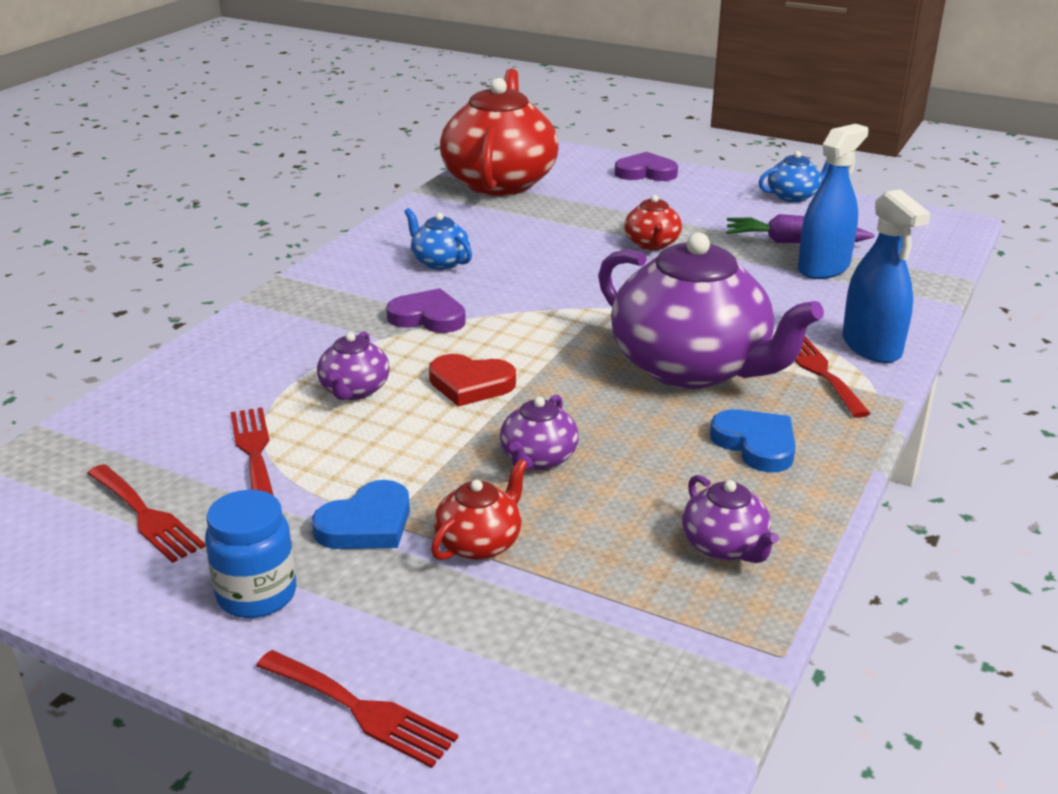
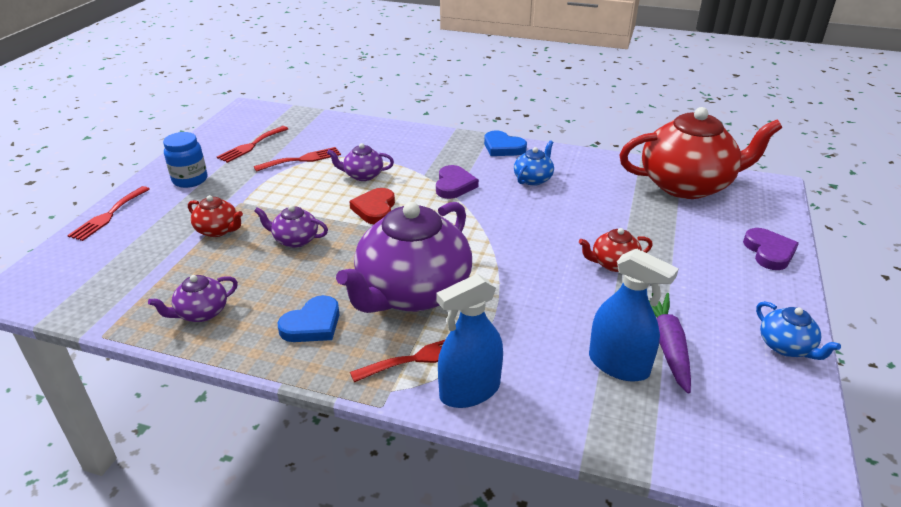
camera: 80 degrees right, 5 degrees up
(366, 524) = (238, 197): blue heart -> blue heart (503, 147)

